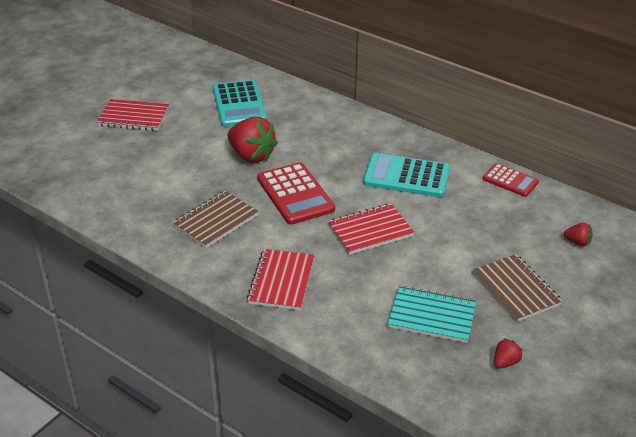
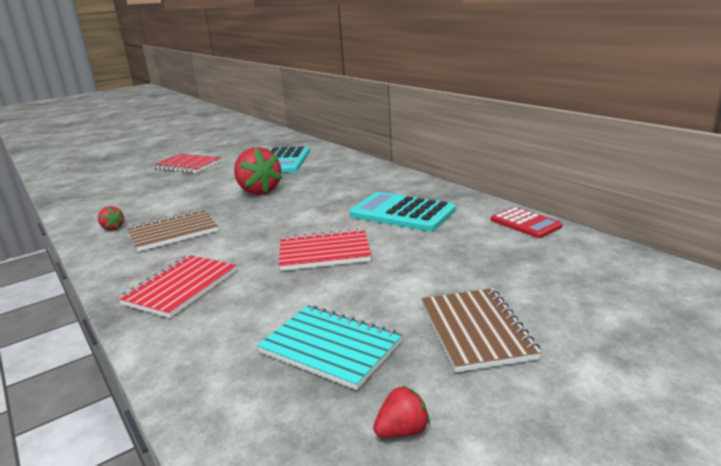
camera: 20 degrees right, 15 degrees down
(295, 194) = (272, 219): red calculator -> none
(577, 242) = (596, 287): red strawberry -> red strawberry (112, 228)

